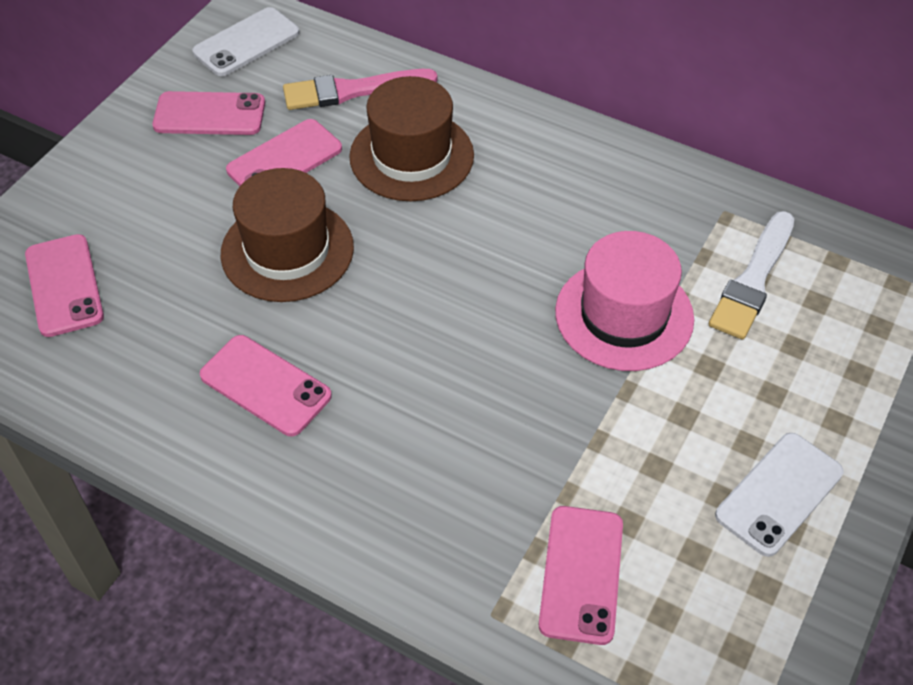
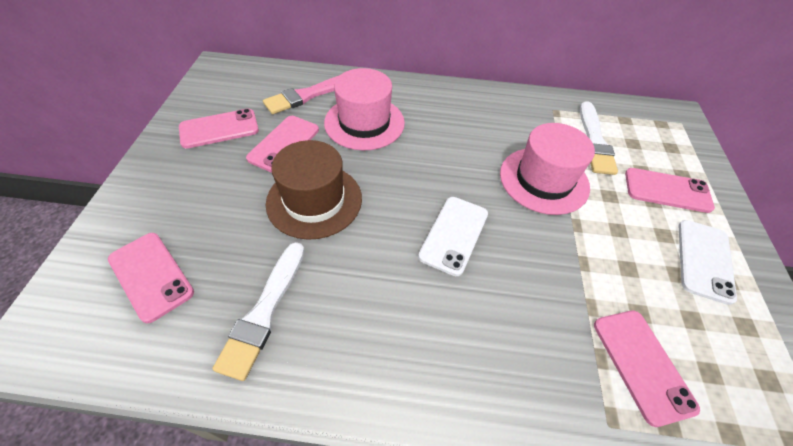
camera: 25 degrees left, 0 degrees up
(169, 365) = (264, 311): none -> white brush
(246, 42) = (226, 83): white phone -> white phone (454, 235)
(265, 385) = (346, 302): pink phone -> pink phone (667, 190)
(411, 156) = (364, 122): brown hat -> pink hat

